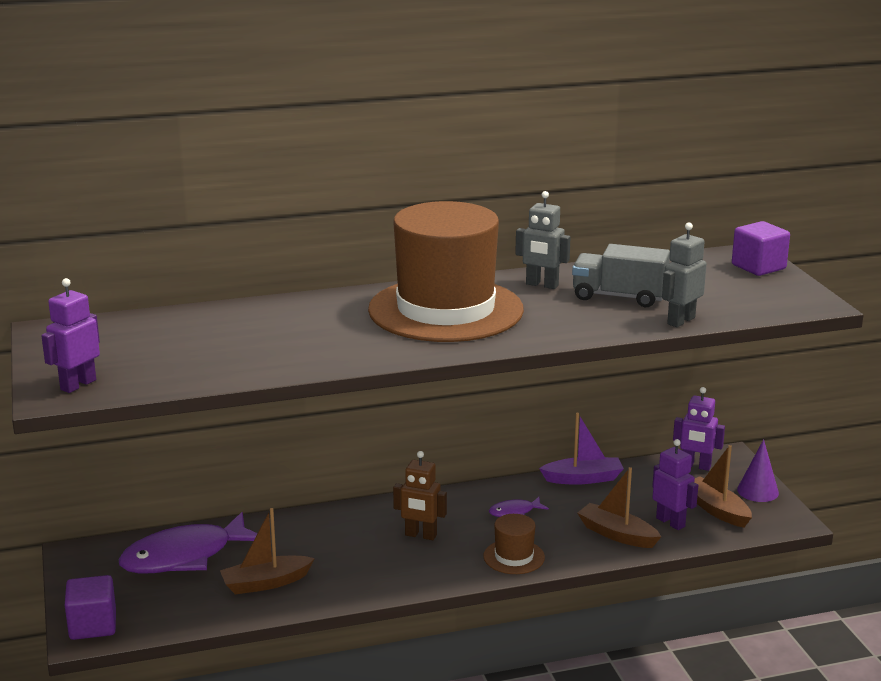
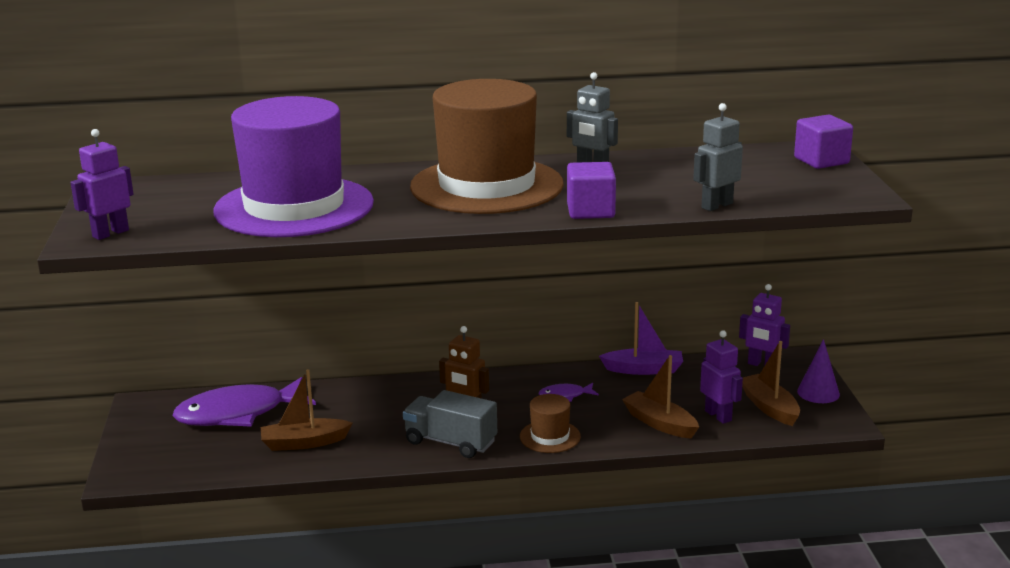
camera: 10 degrees right, 0 degrees up
(93, 625) = (133, 468): purple cube -> purple cube (590, 211)
(259, 344) = (294, 207): none -> purple hat
(619, 297) = (664, 182): grey truck -> grey truck (450, 442)

